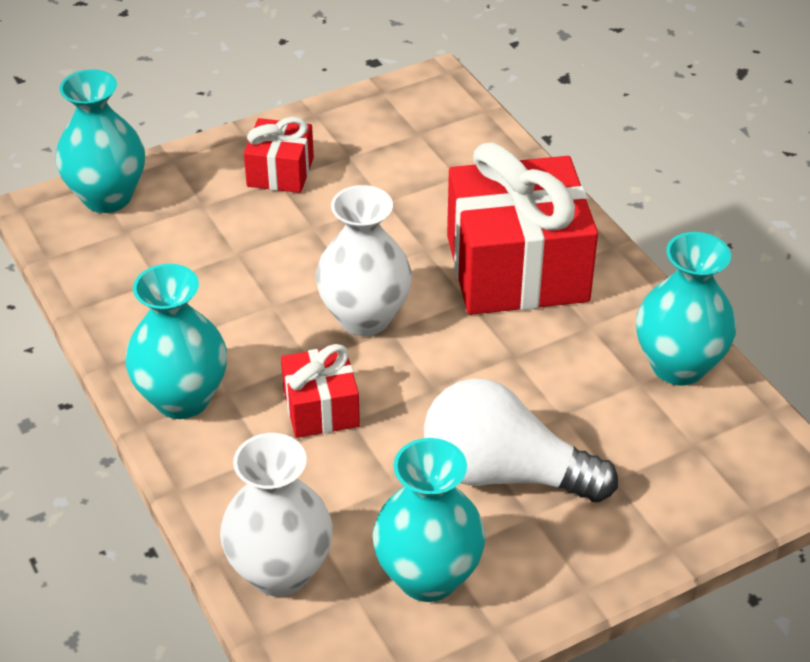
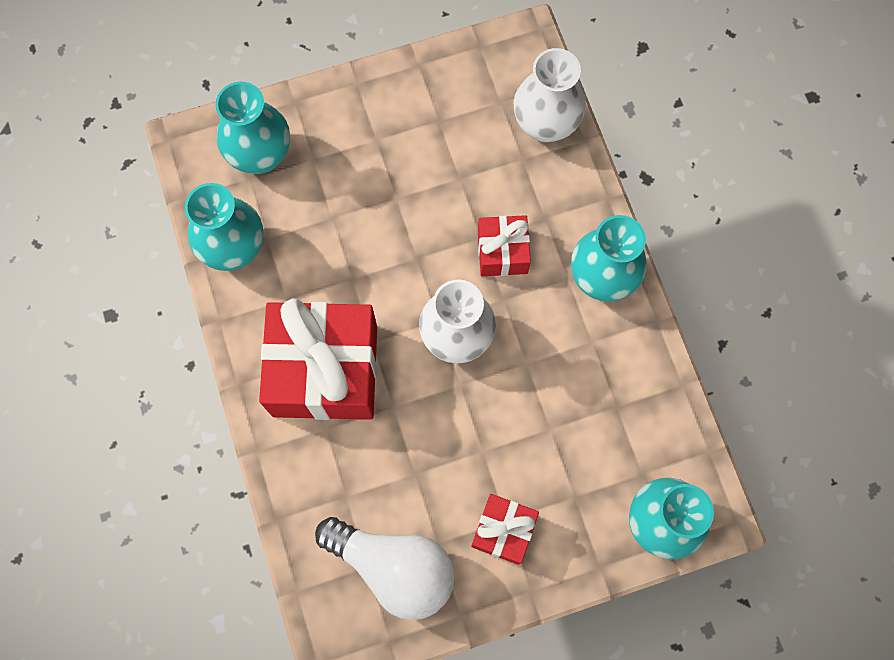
camera: 170 degrees left, 30 degrees up
(428, 577) = (453, 106): turquoise vase -> turquoise vase (261, 155)
(504, 473) = (386, 175): white light bulb -> white light bulb (394, 567)

